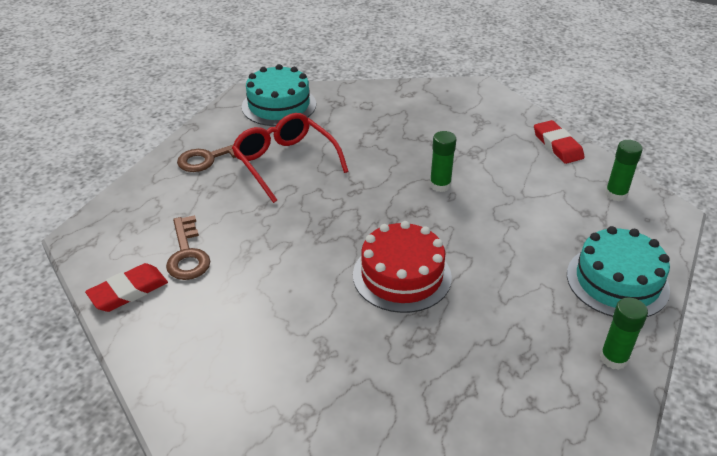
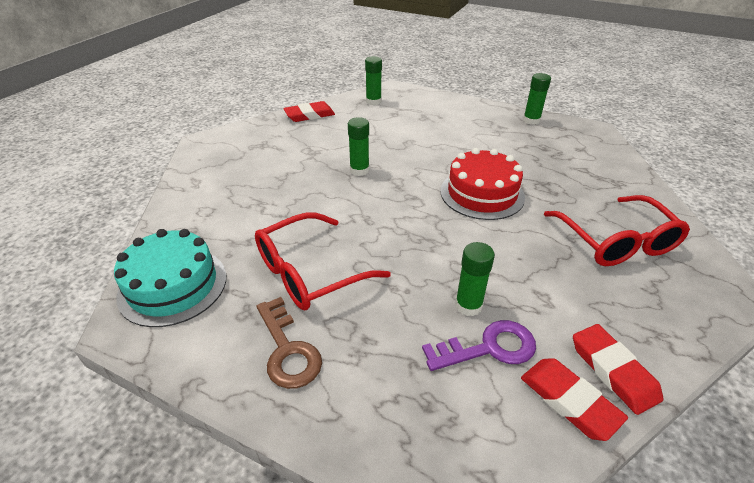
camera: 90 degrees left, 0 degrees up
(145, 325) = (613, 371): none -> red eraser
(187, 254) = (489, 348): brown key -> purple key
(233, 247) = (468, 305): none -> green glue stick
(310, 379) = (616, 241): none -> red glasses
(617, 281) = (464, 112): turquoise cake -> none

